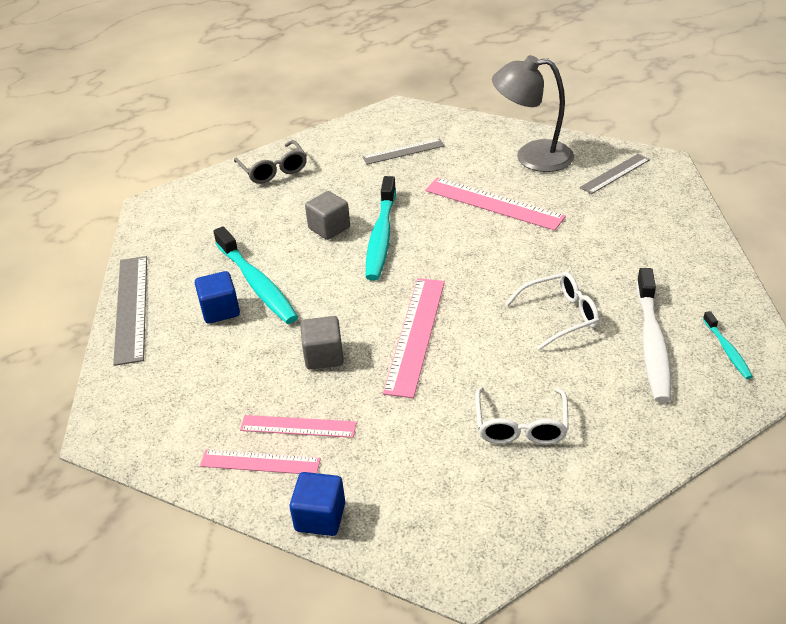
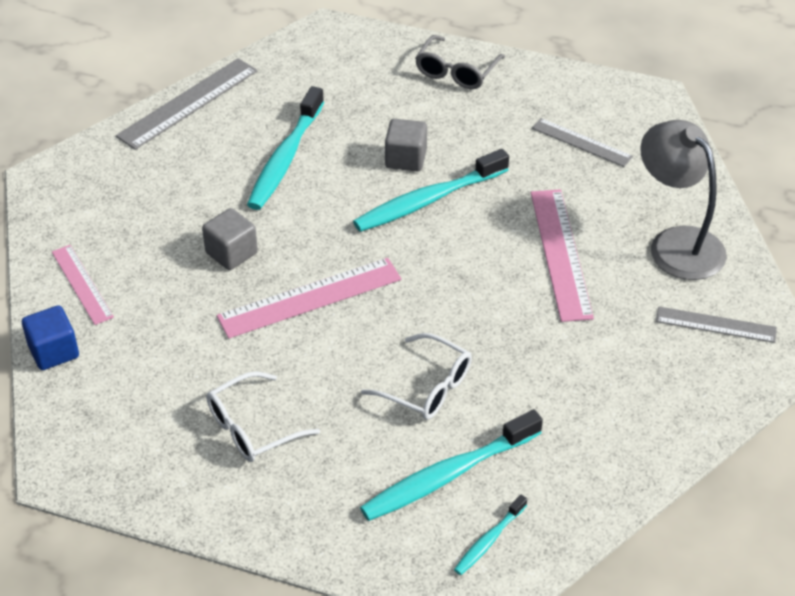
camera: 50 degrees right, 5 degrees up
(220, 310) = (231, 156): blue cube -> none
(298, 426) = (137, 284): pink ruler -> none
(652, 343) = (448, 475): white toothbrush -> turquoise toothbrush

